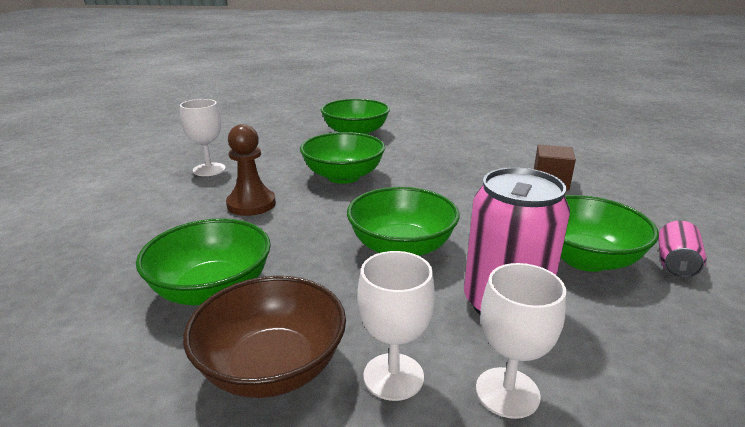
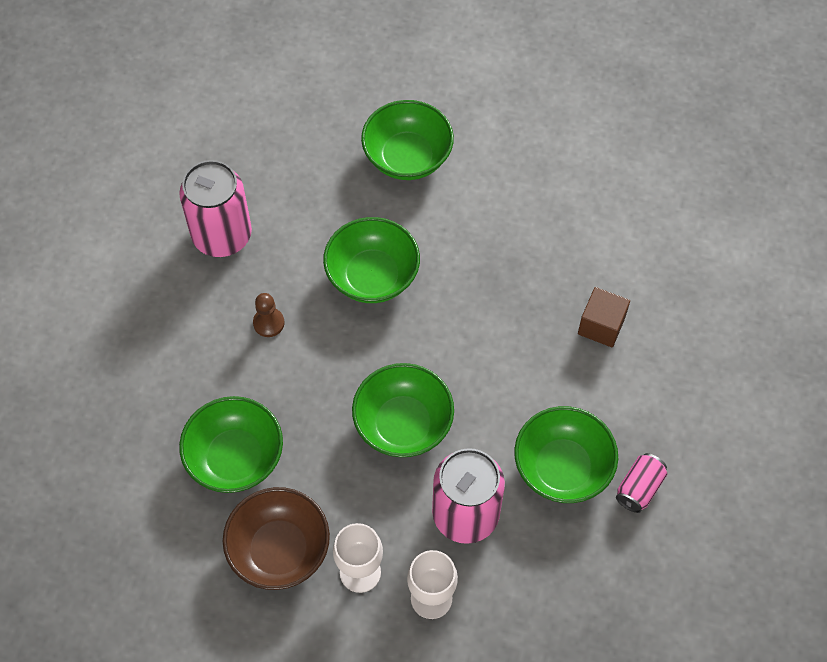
camera: 10 degrees right, 35 degrees up
(209, 169) = (222, 235): white goblet -> pink can
(251, 204) = (268, 323): brown pawn -> brown pawn, size x0.63

